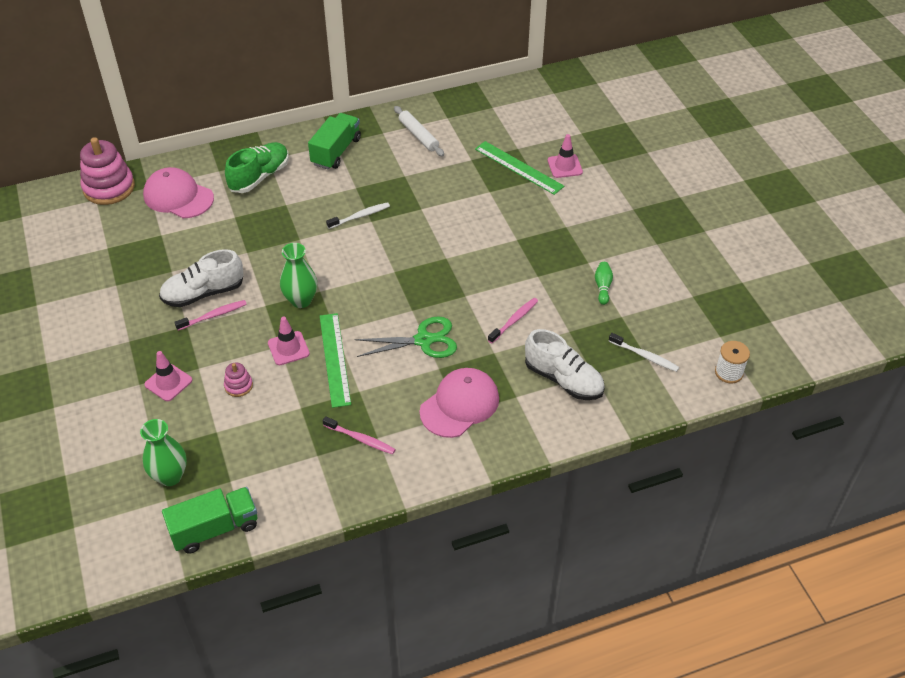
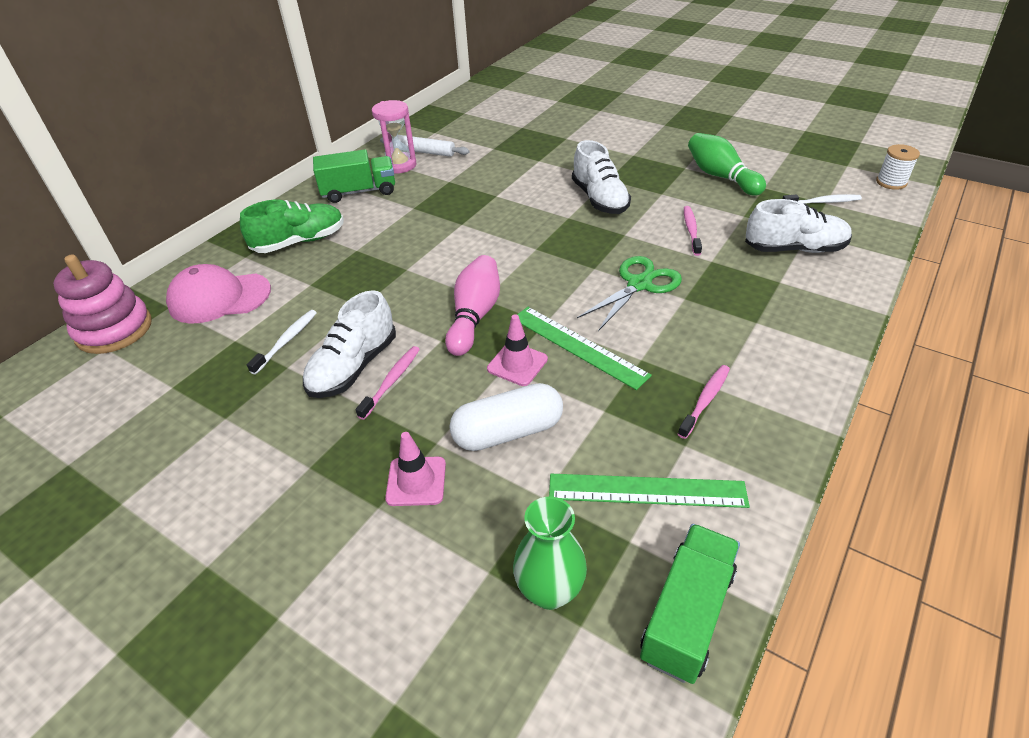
camera: 35 degrees left, 5 degrees down
(238, 386) = (508, 432): pink stacking toy -> white capsule
(259, 177) = (299, 242): green shoe -> green shoe turned 60 degrees clockwise
(301, 300) = (474, 316): green vase -> pink bowling pin
(336, 151) = (359, 192): green truck -> green truck turned 90 degrees clockwise
(360, 216) = (446, 225): white toothbrush -> white toothbrush (286, 341)
(360, 439) = (705, 400): pink toothbrush -> pink toothbrush turned 45 degrees counterclockwise
(387, 140) = (399, 165): none -> pink hourglass
(459, 405) = (746, 315): pink cap -> none
(487, 254) = (599, 199): none -> white shoe
(518, 167) = (540, 137): green ruler -> green ruler (647, 490)
(564, 166) = (575, 122): pink traffic cone -> none
(603, 287) = (720, 177): green bowling pin -> green bowling pin, size x1.88

